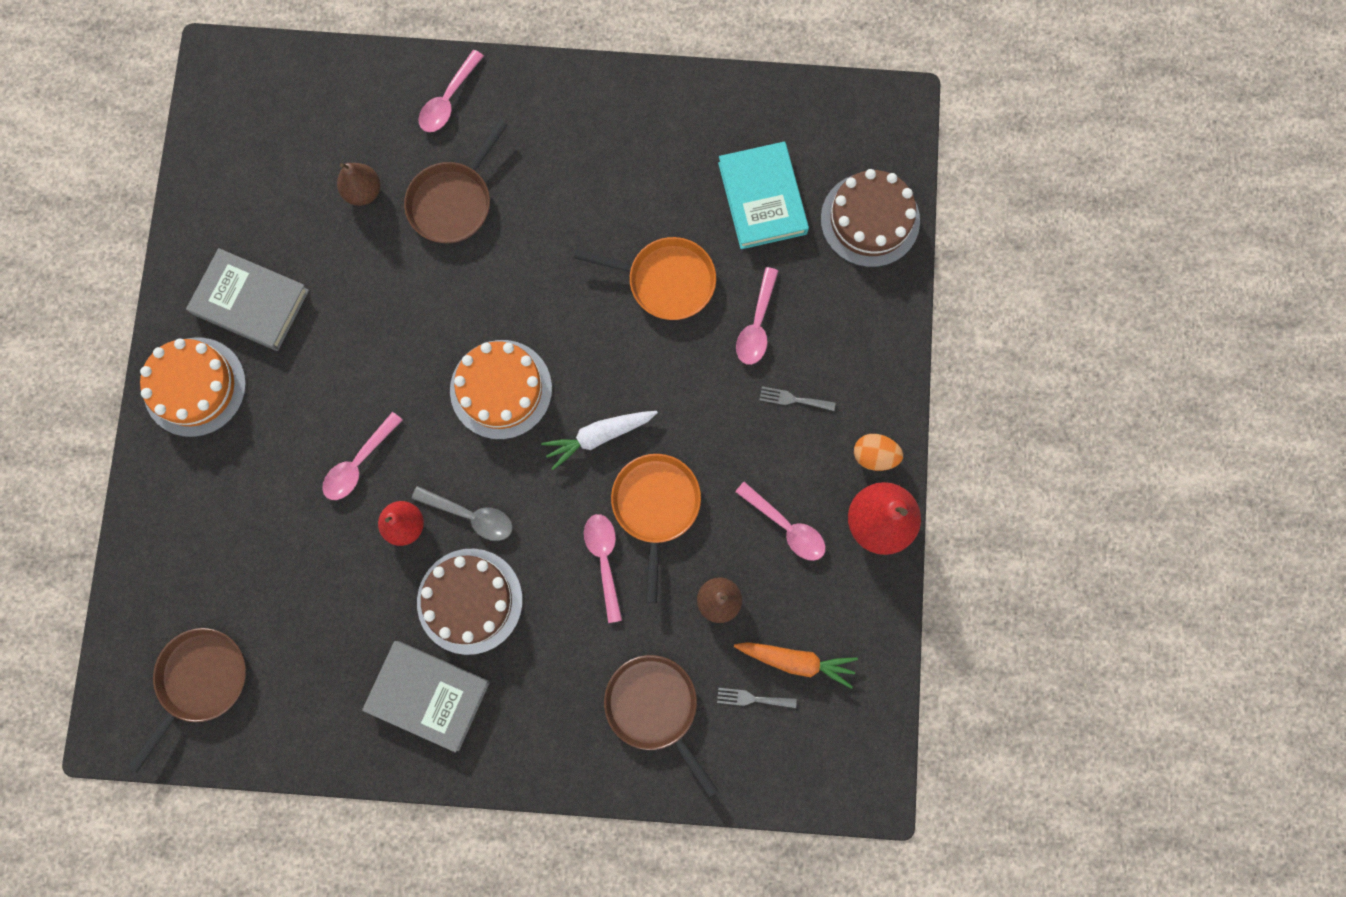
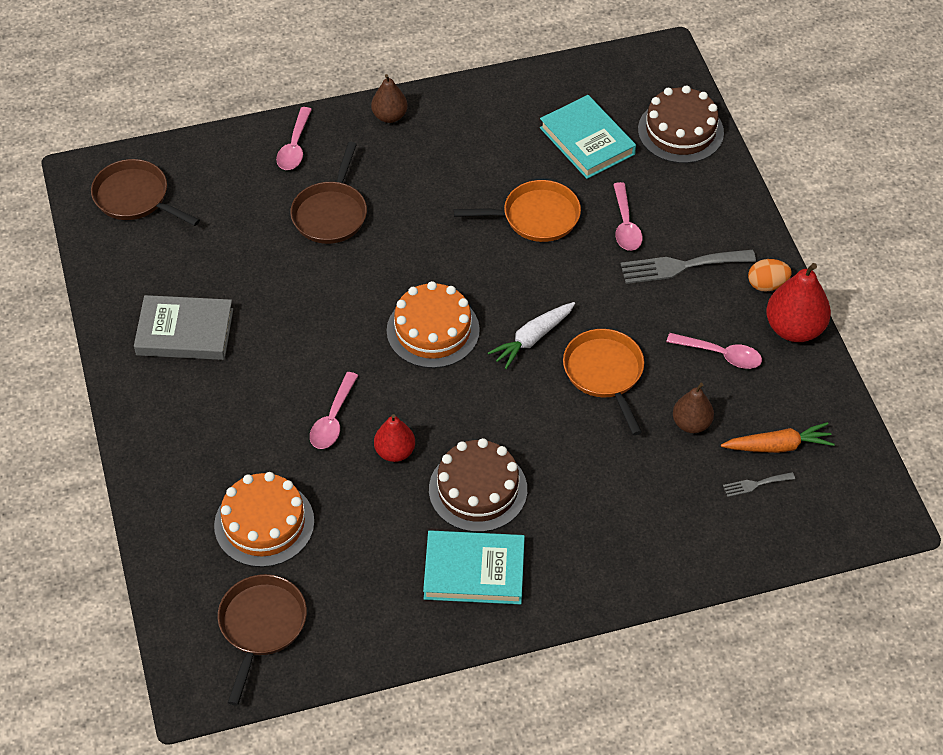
camera: 20 degrees left, 25 degrees down
(195, 387) = (160, 407): orange cake -> orange cake (264, 523)
(363, 192) = (250, 228): brown pear -> brown pear (389, 116)
(428, 695) = (474, 571): grey book -> turquoise book
(470, 515) = (449, 427): grey spoon -> none
(604, 560) = (580, 424): pink spoon -> none
(655, 708) = (676, 517): brown pan -> brown pan (135, 198)
(793, 399) = (681, 266): grey fork -> grey fork, size x2.01

